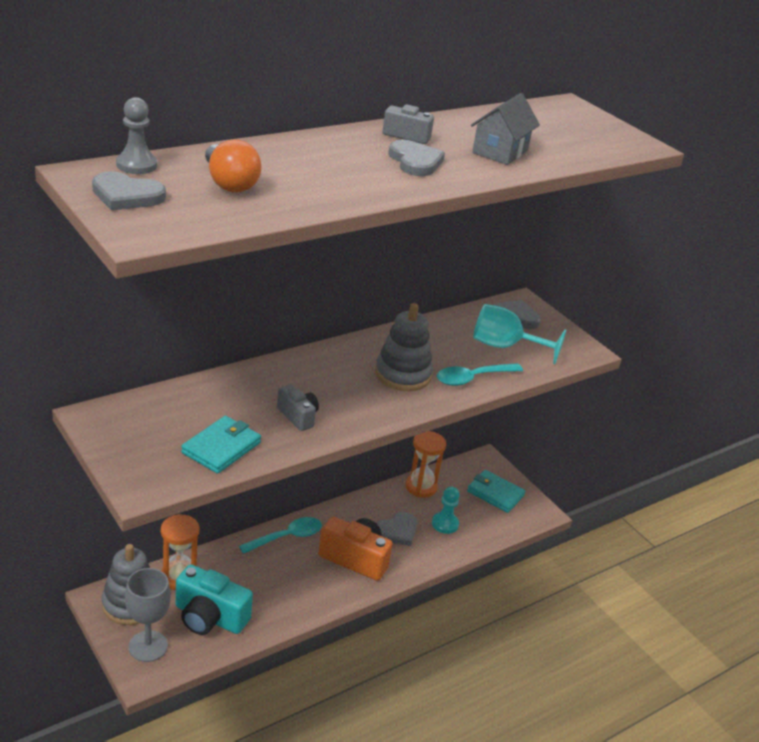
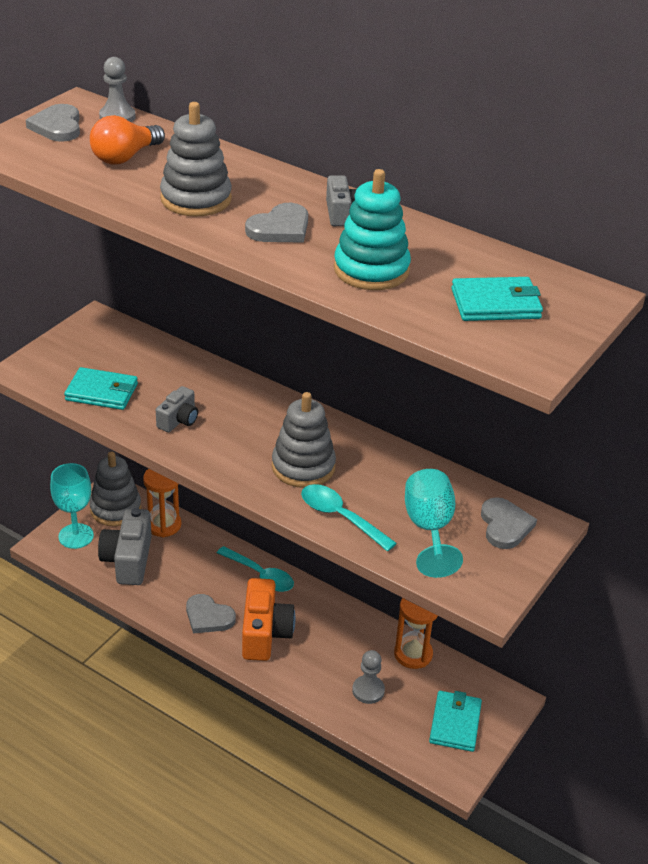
camera: 70 degrees right, 5 degrees up
(148, 646) = (76, 536): grey goblet -> turquoise goblet
(209, 617) = (128, 560): turquoise camera -> grey camera
(339, 177) = (196, 199): none -> grey stacking toy
(397, 531) = (327, 653): grey heart -> grey heart (208, 617)
(445, 524) = (368, 690): turquoise pawn -> grey pawn
(500, 152) = (371, 270): grey house -> turquoise stacking toy
(566, 131) = (496, 304): none -> turquoise wallet

